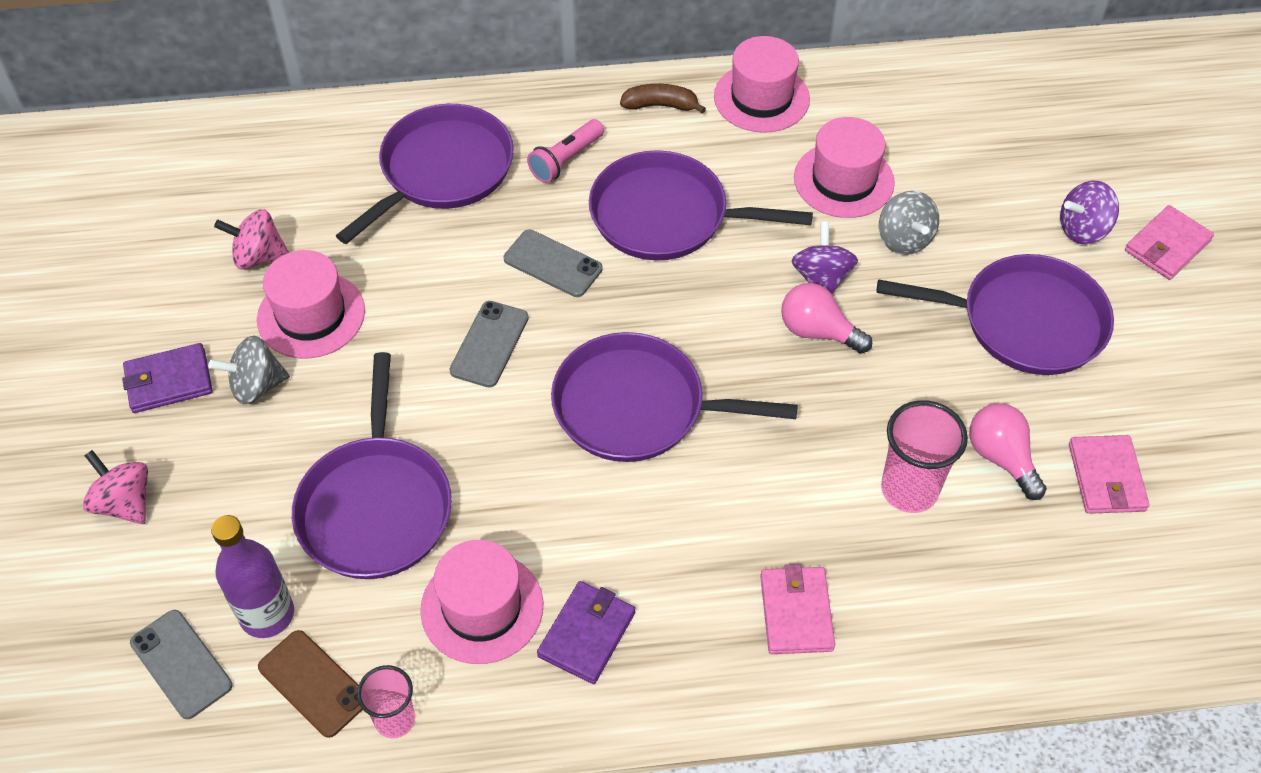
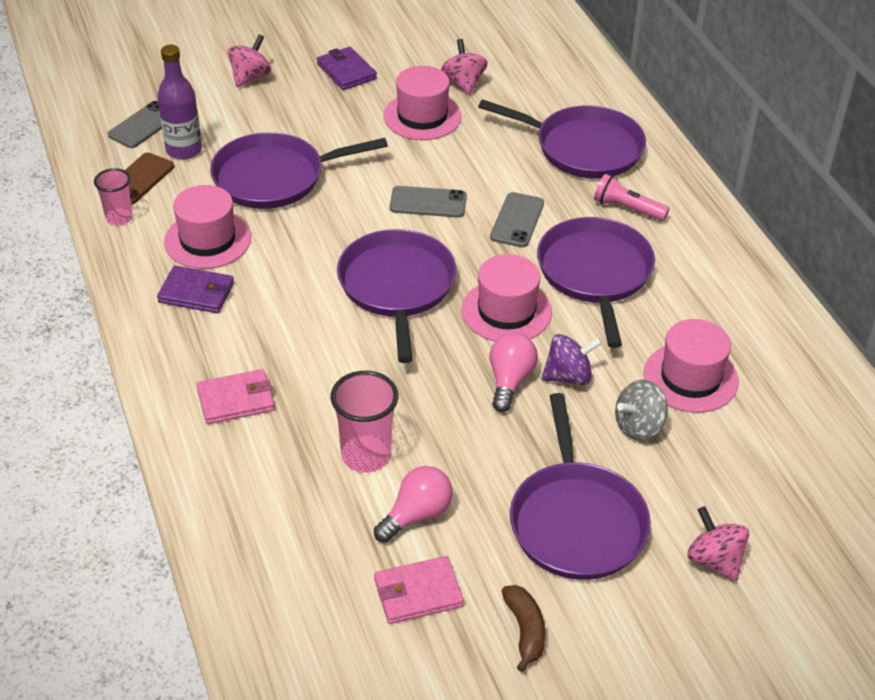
camera: 75 degrees right, 10 degrees down
(256, 386) = (354, 107): grey spinning top -> none
(660, 105) = (717, 251): brown banana -> brown banana (525, 630)
(761, 98) = (763, 312): pink hat -> pink hat (506, 311)
(1082, 229) = (714, 560): purple spinning top -> pink spinning top
(1167, 246) = (725, 633): pink wallet -> none

